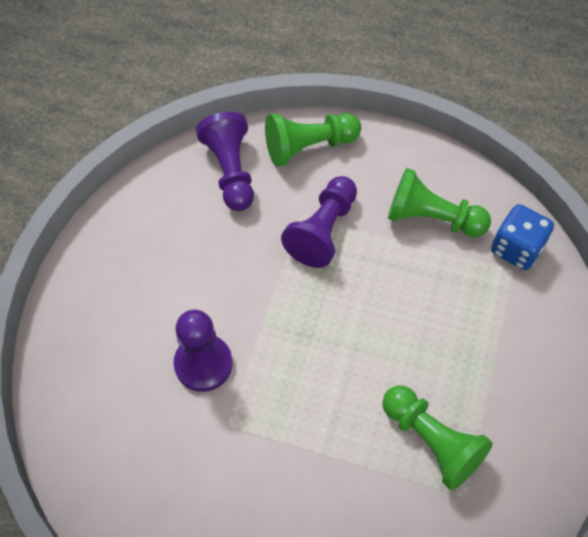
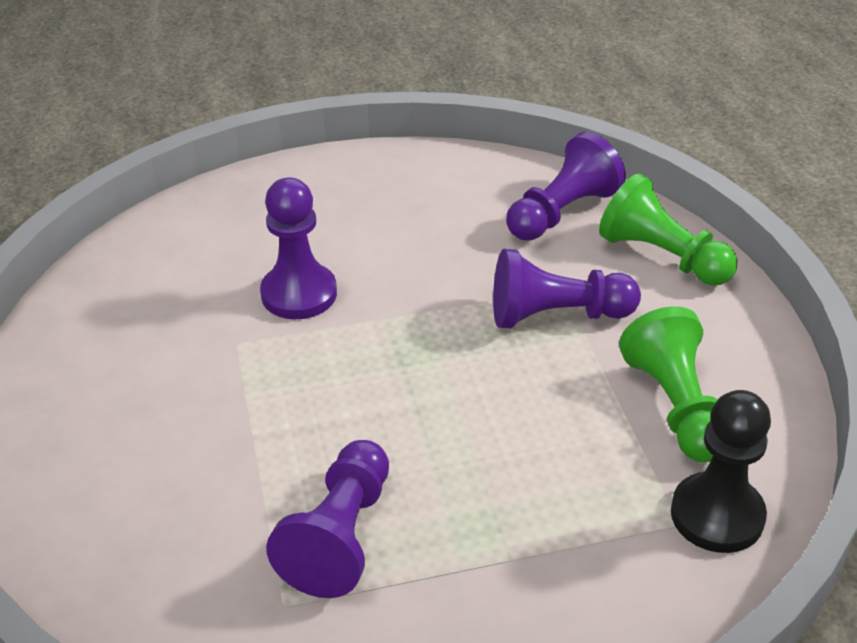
camera: 60 degrees right, 20 degrees down
(432, 441) = (340, 536): green pawn -> purple pawn
(516, 249) = (717, 515): blue dice -> black pawn

